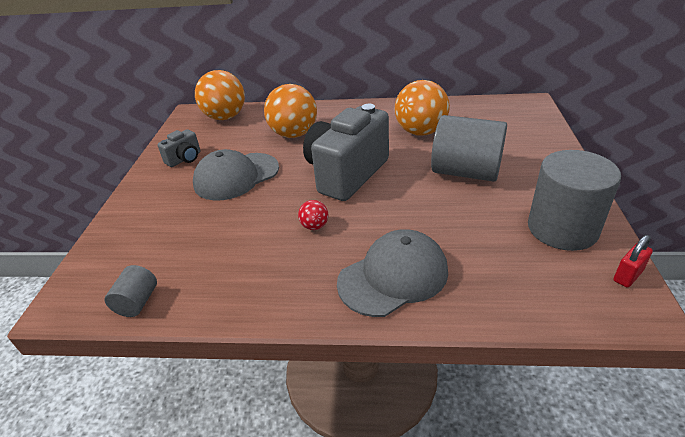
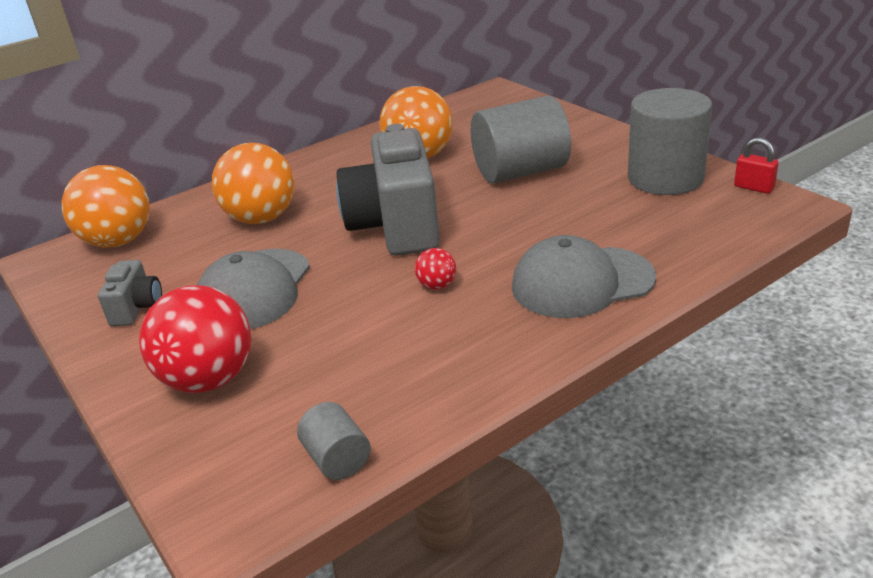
camera: 40 degrees left, 5 degrees down
(157, 217) = (209, 379): none -> red ball
(393, 276) = (582, 282): grey cap -> grey cap turned 120 degrees counterclockwise
(627, 276) = (754, 187): red padlock -> red padlock turned 60 degrees counterclockwise

